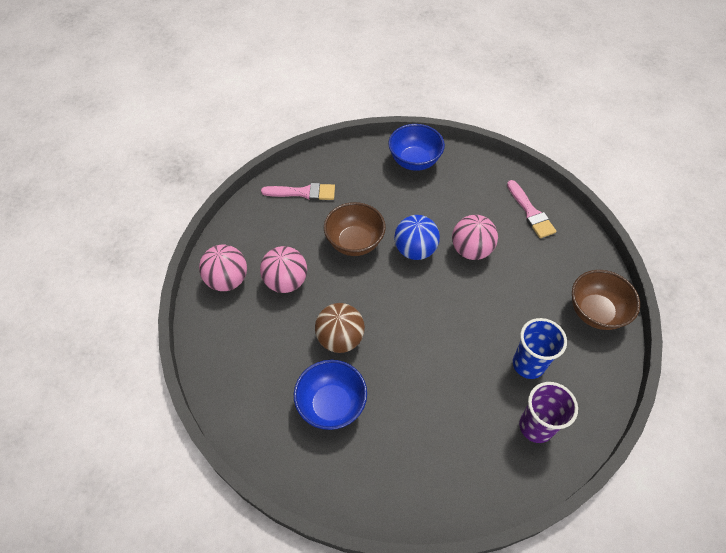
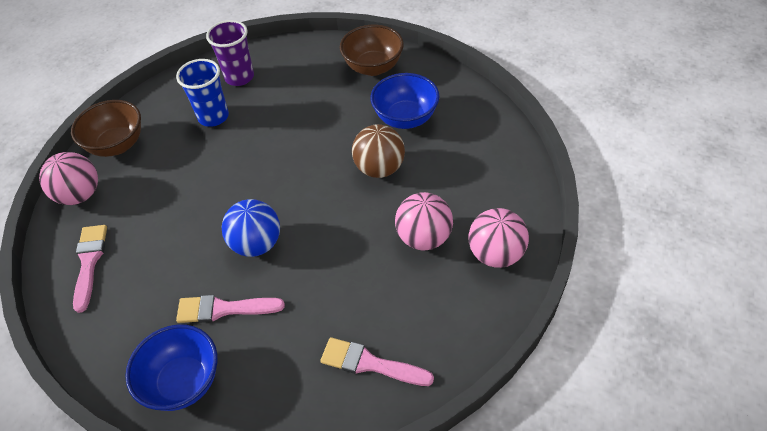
camera: 160 degrees left, 5 degrees down
(354, 242) = (325, 269): brown bowl -> brown bowl (373, 67)
(413, 203) = (224, 309): none -> pink brush
(471, 250) = (192, 230): pink ball -> pink ball (80, 195)

